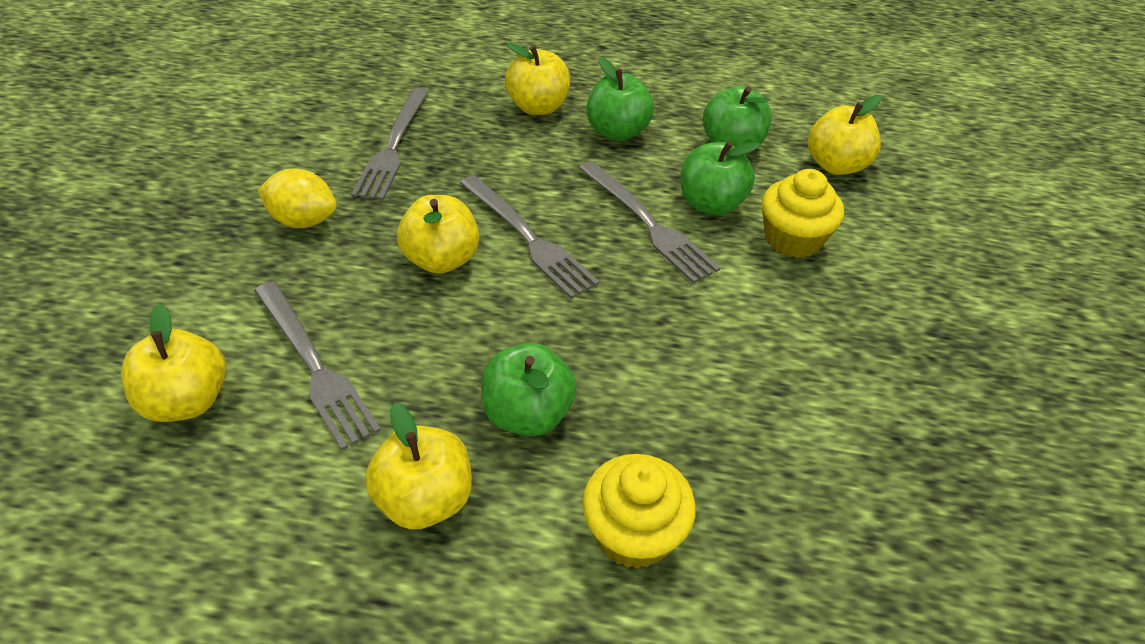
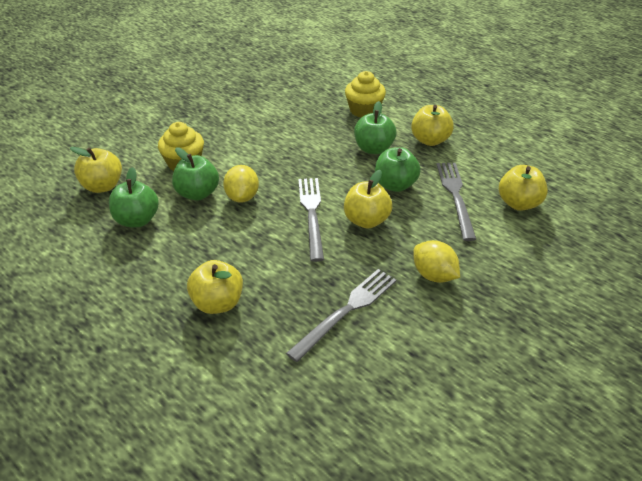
camera: 145 degrees left, 5 degrees down
(617, 132) = (190, 258): green apple -> green apple (395, 185)
(647, 223) = (242, 197): grey fork -> yellow lemon

